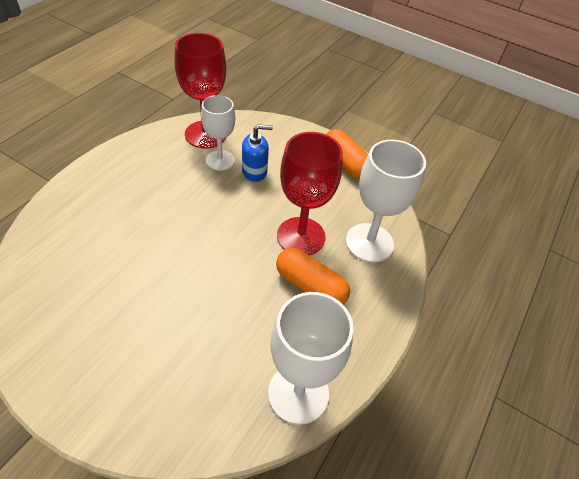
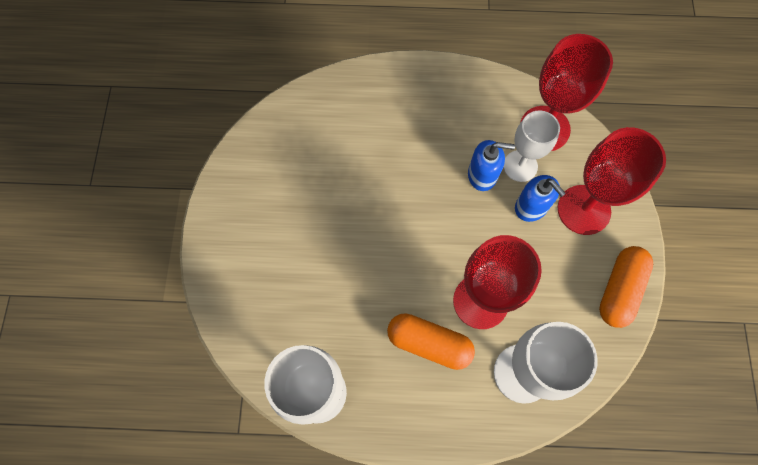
camera: 65 degrees right, 20 degrees up
(207, 182) = (482, 175): none -> blue soap dispenser
(279, 149) = (583, 210): none -> red goblet
(310, 286) = (429, 343): orange capsule -> orange capsule turned 75 degrees counterclockwise

